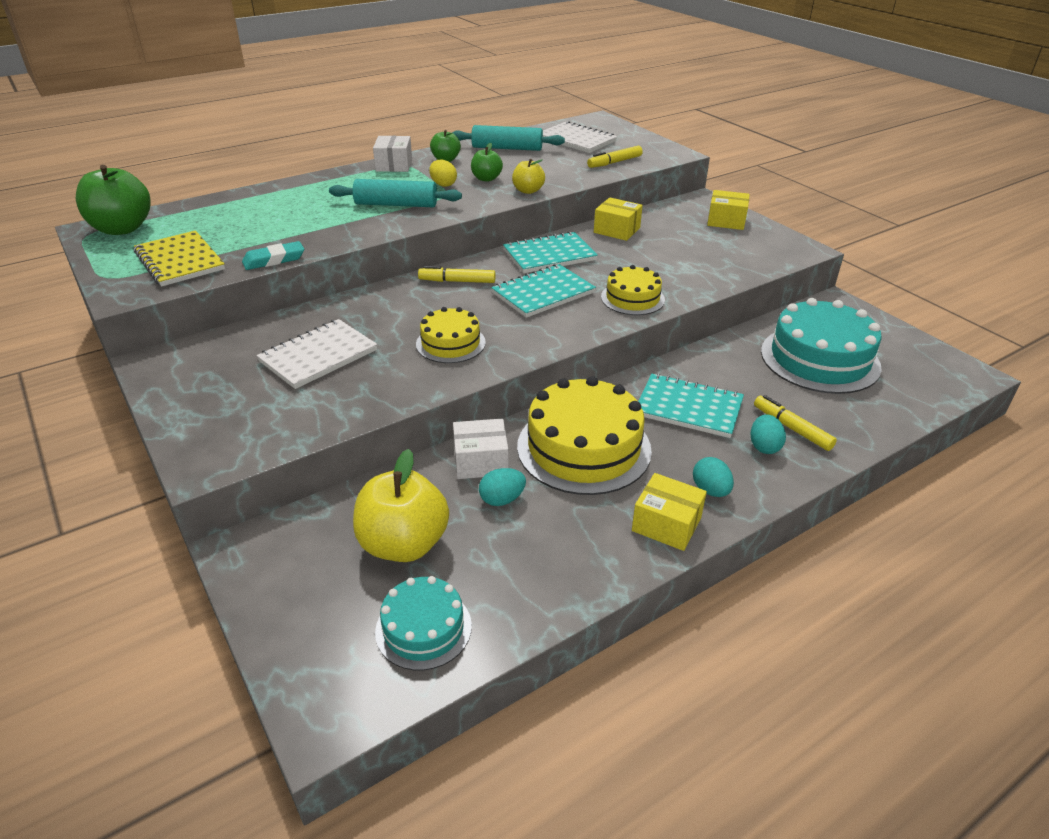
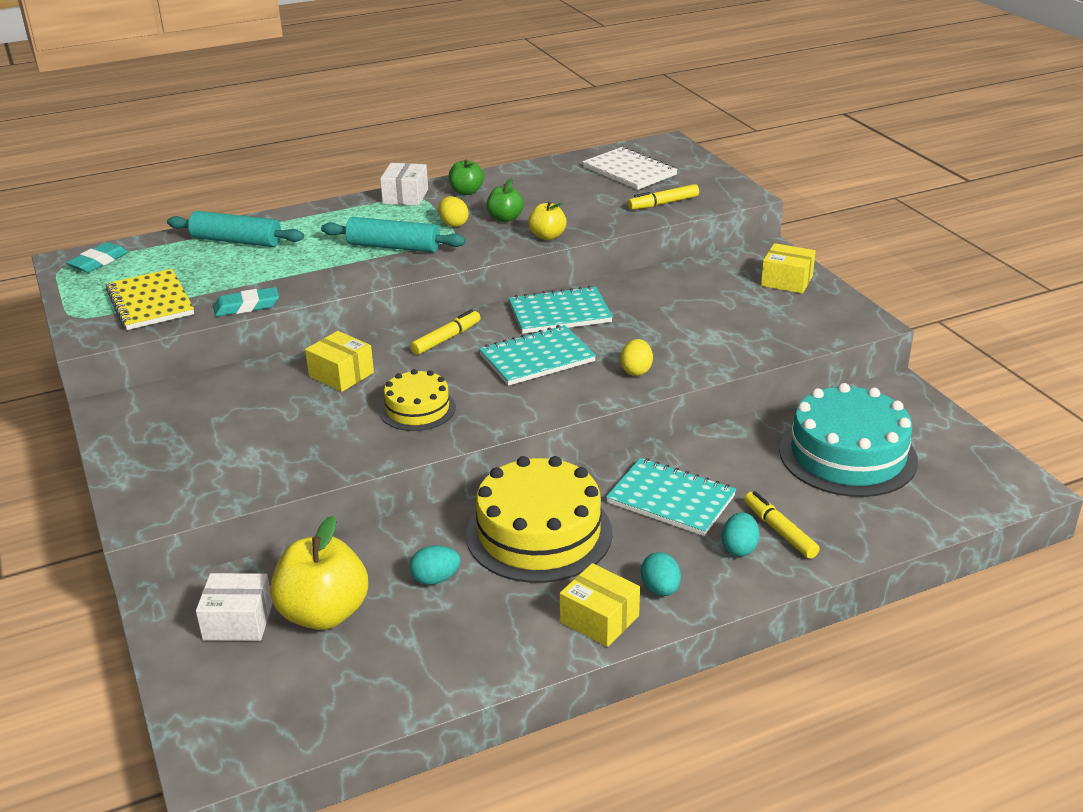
camera: 10 degrees right, 5 degrees down
(122, 229) = (98, 262): green apple -> turquoise eraser
(318, 356) = (276, 414): white notebook -> none
(423, 628) = (322, 693): turquoise cake -> none
(457, 281) = (446, 339): yellow marker -> yellow marker turned 120 degrees clockwise
(481, 461) = (425, 538): white box -> white box (238, 621)
(507, 148) = (542, 179): turquoise rolling pin -> turquoise rolling pin (236, 241)
(616, 230) = (649, 286): yellow box -> yellow box (341, 374)
(632, 298) = (636, 371): yellow cake -> yellow egg

